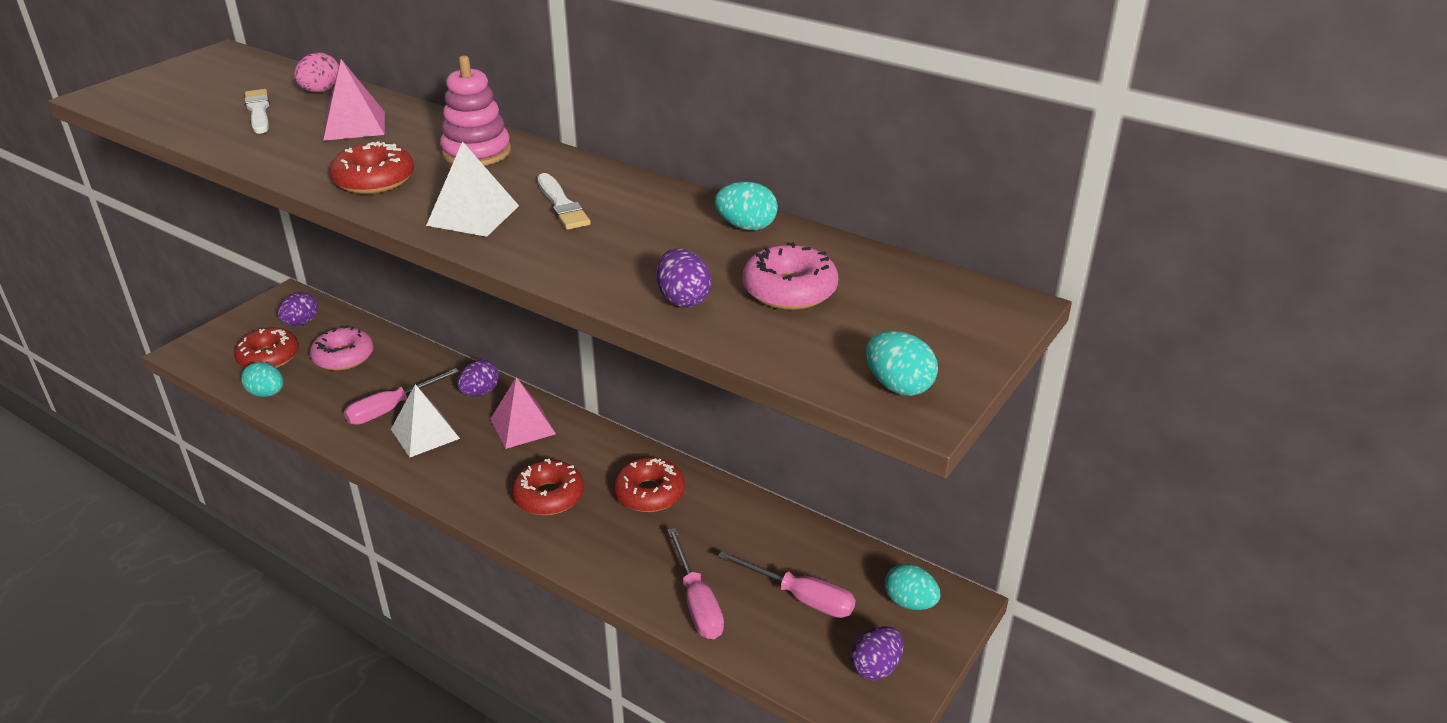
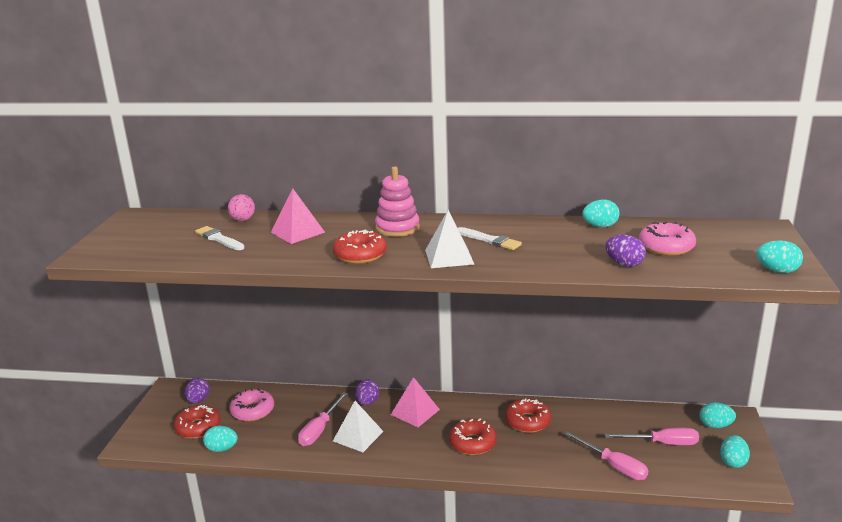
camera: 25 degrees left, 10 degrees down
(875, 668) = (733, 462): purple egg -> turquoise egg

